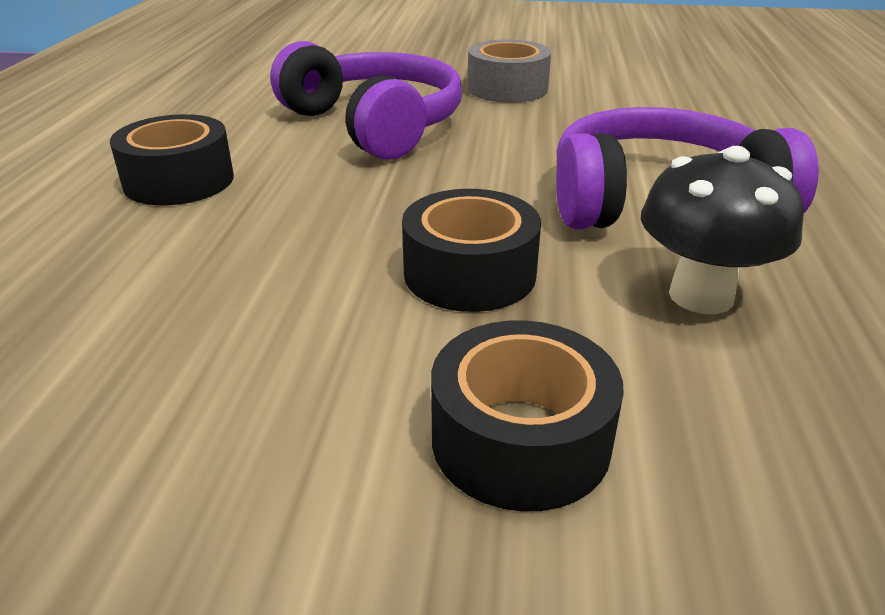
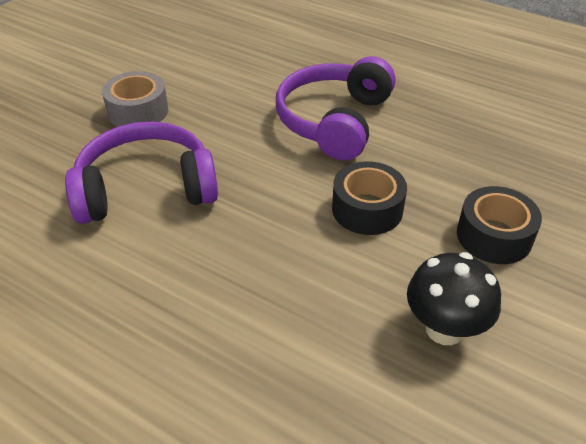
camera: 65 degrees left, 10 degrees up
(179, 181) = (165, 309): black tape -> none
(701, 296) = (422, 148): black mushroom -> black mushroom (444, 329)

